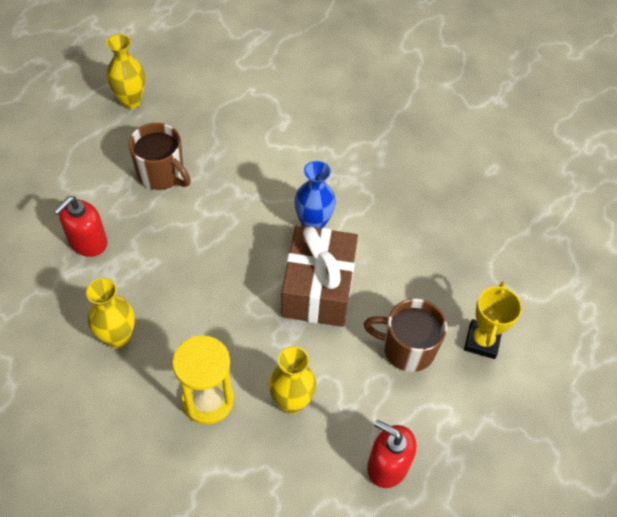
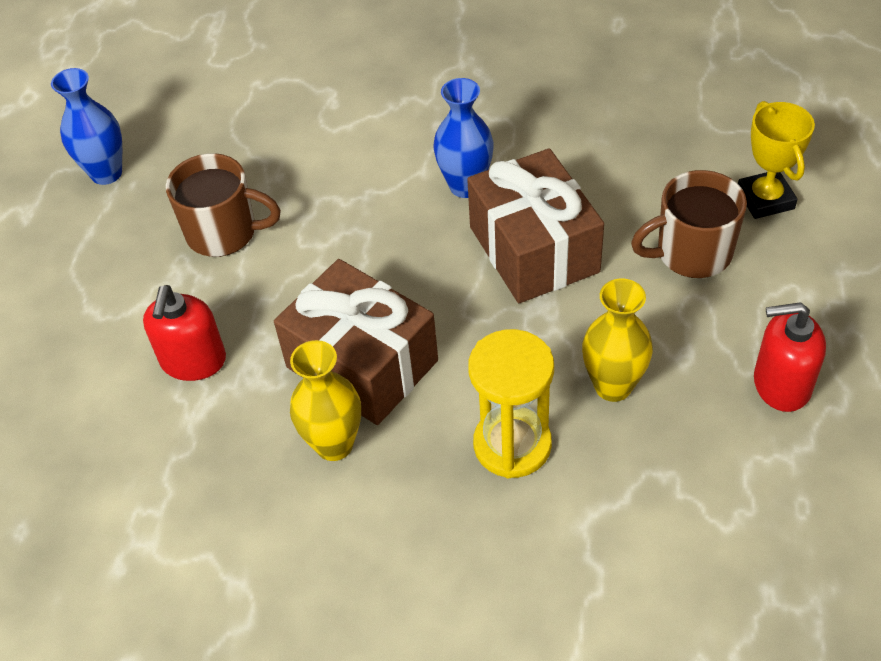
camera: 25 degrees left, 5 degrees down
(131, 101) = (106, 173): yellow vase -> blue vase
(169, 299) = (362, 364): none -> brown gift

